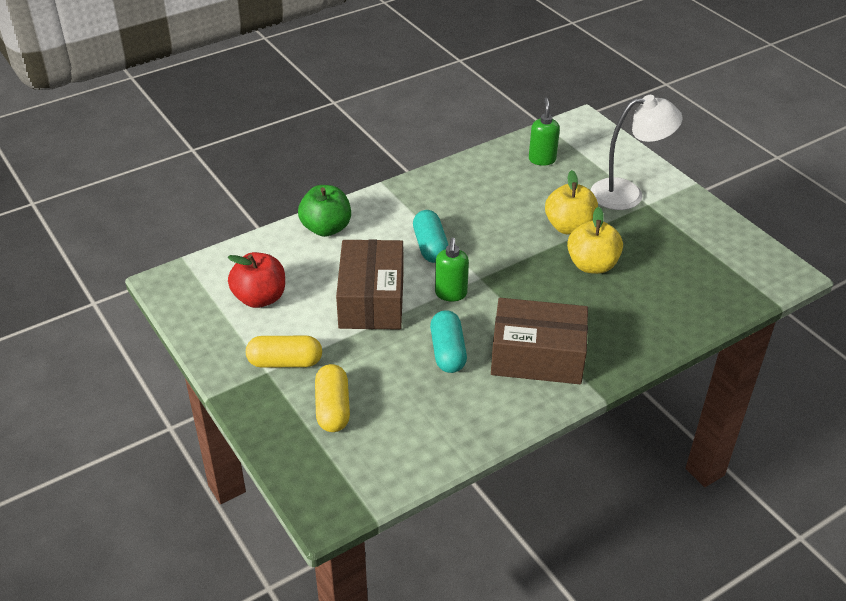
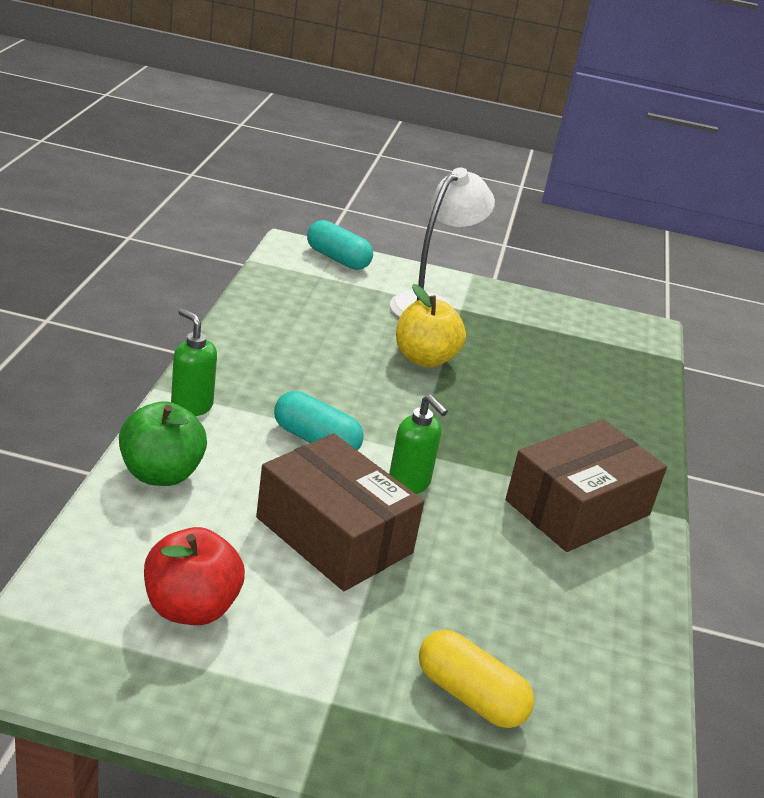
camera: 50 degrees left, 10 degrees down
(285, 362) = (337, 674): yellow capsule -> none
(448, 352) = (494, 551): turquoise capsule -> turquoise capsule (337, 259)
(542, 159) = (305, 299): green soap dispenser -> green soap dispenser (191, 407)
(592, 265) = (496, 389): yellow apple -> none

